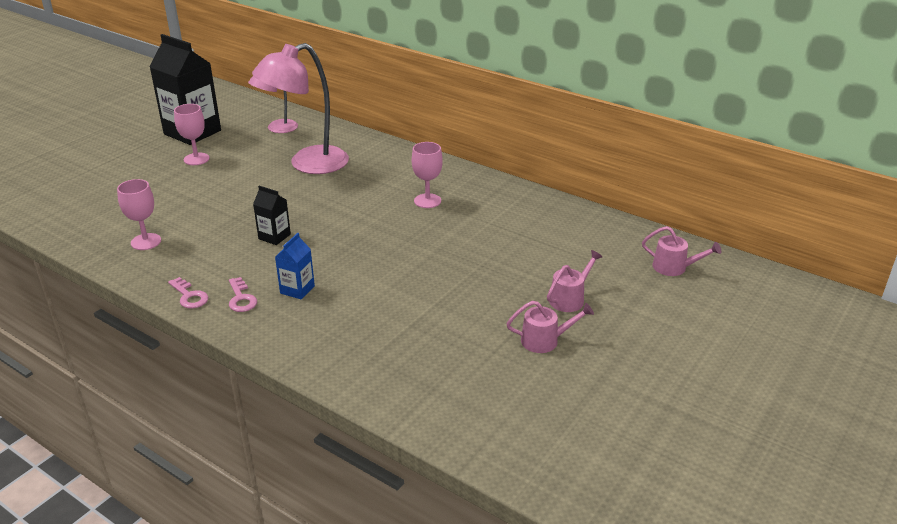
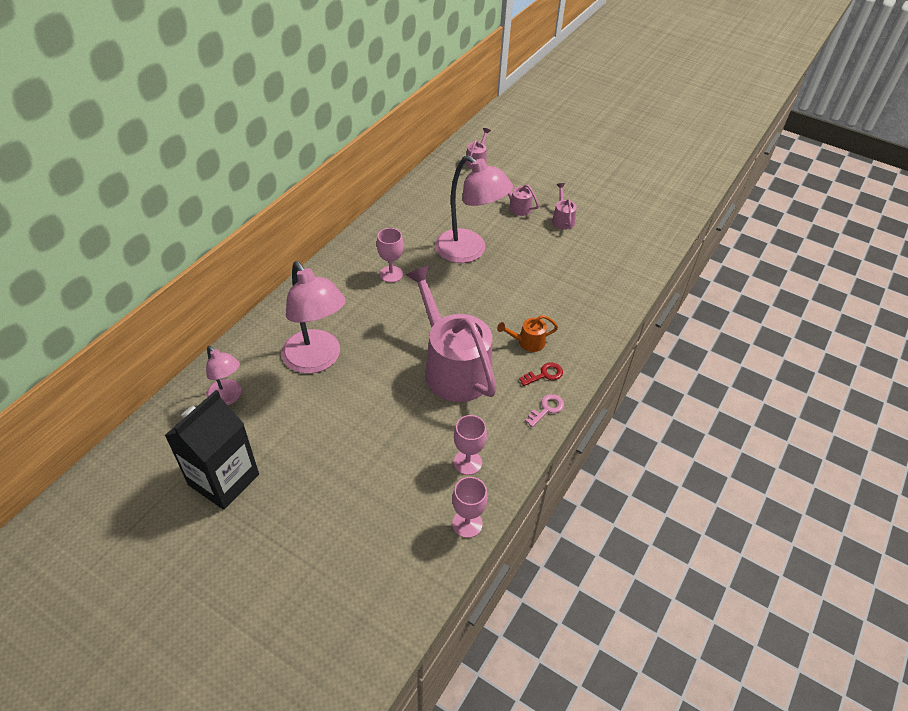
camera: 95 degrees left, 15 degrees up
(196, 159) = (296, 459): pink goblet -> pink goblet (467, 524)
(241, 299) = (544, 374): pink key -> red key
(274, 236) = (452, 367): black carton -> pink watering can
(297, 289) = (527, 342): blue carton -> orange watering can
(467, 254) = (469, 251): none -> pink lamp

